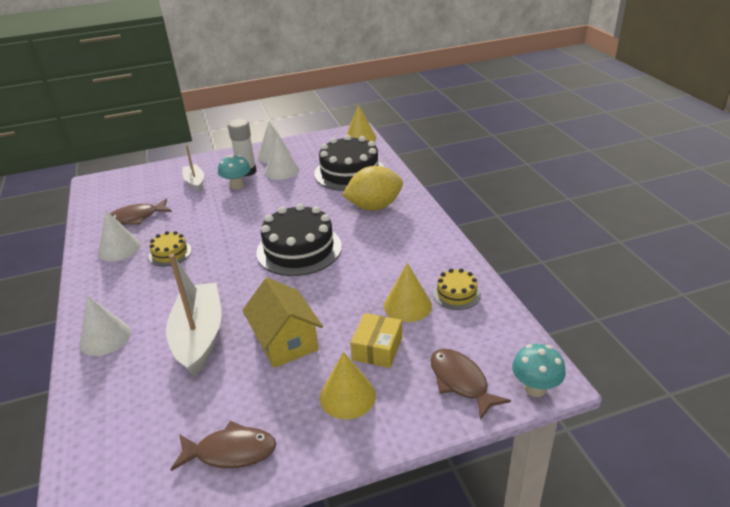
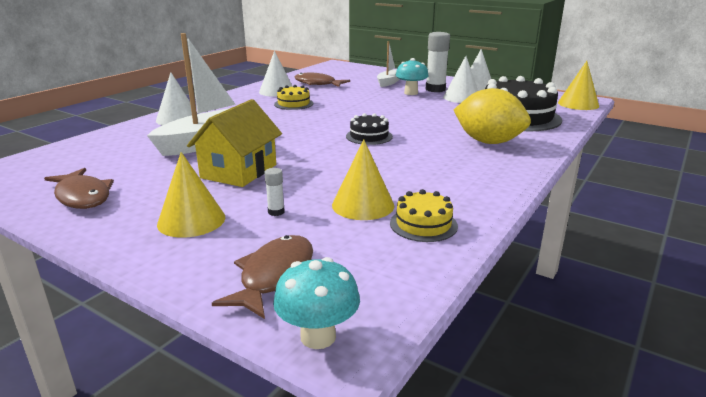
camera: 50 degrees right, 10 degrees down
(299, 249) = (369, 136): black cake -> black cake, size x0.50
(377, 348) = (276, 212): yellow box -> white glue stick

